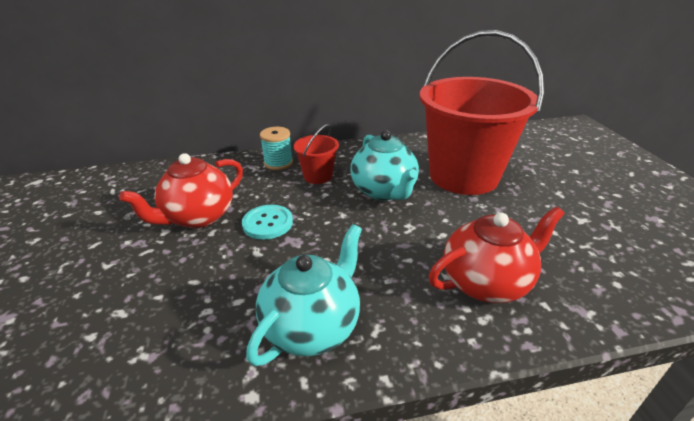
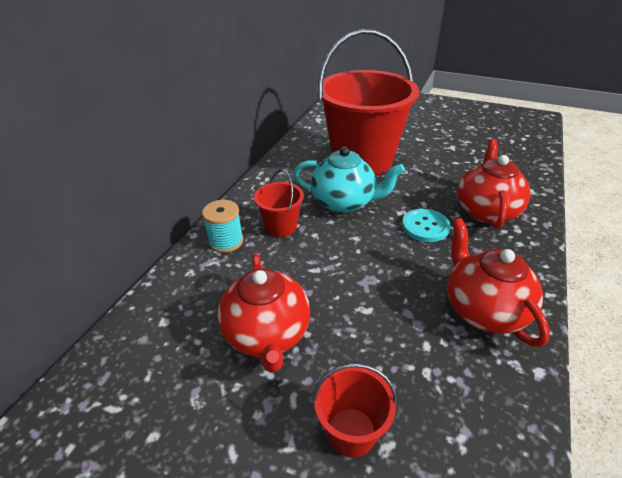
camera: 55 degrees left, 5 degrees up
(127, 289) = (351, 431): none -> red bucket
(267, 223) = (327, 287): turquoise button -> turquoise button (425, 226)
(312, 326) = (483, 310): turquoise teapot -> red teapot

